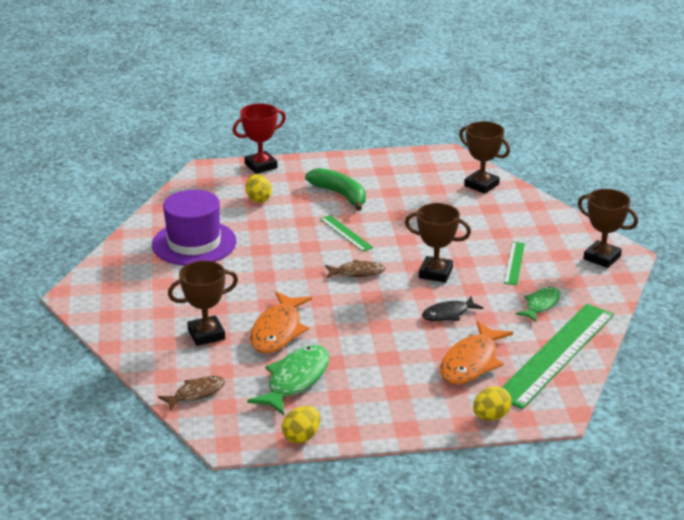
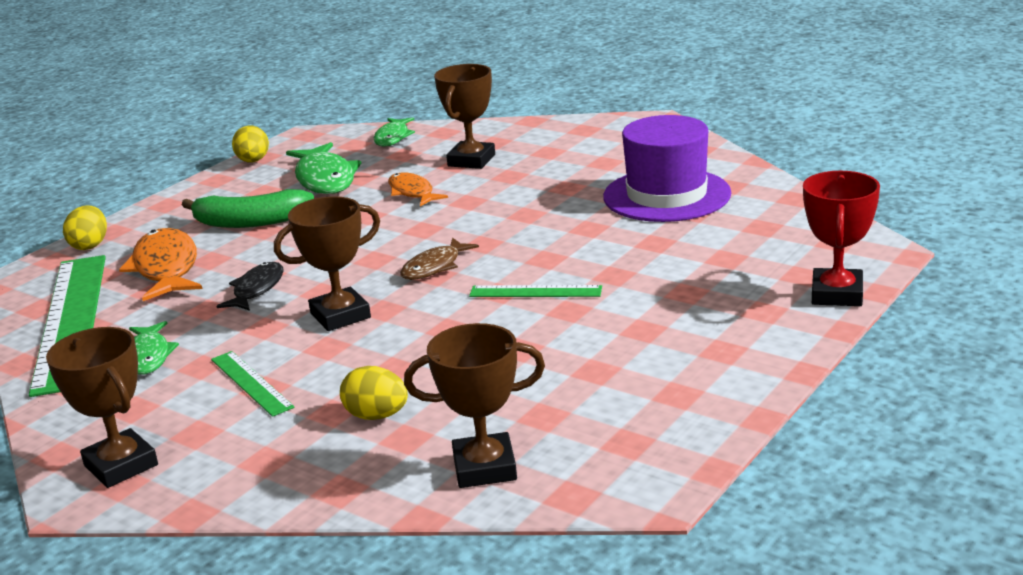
camera: 135 degrees right, 5 degrees down
(196, 393) = (393, 137): brown fish -> green fish
(258, 199) = (726, 262): yellow egg -> yellow egg (377, 416)
(278, 331) = (412, 192): orange fish -> orange fish, size x0.61
(340, 195) = (648, 325): green banana -> green banana (250, 222)
(602, 258) = (121, 465): brown trophy -> brown trophy turned 60 degrees clockwise

